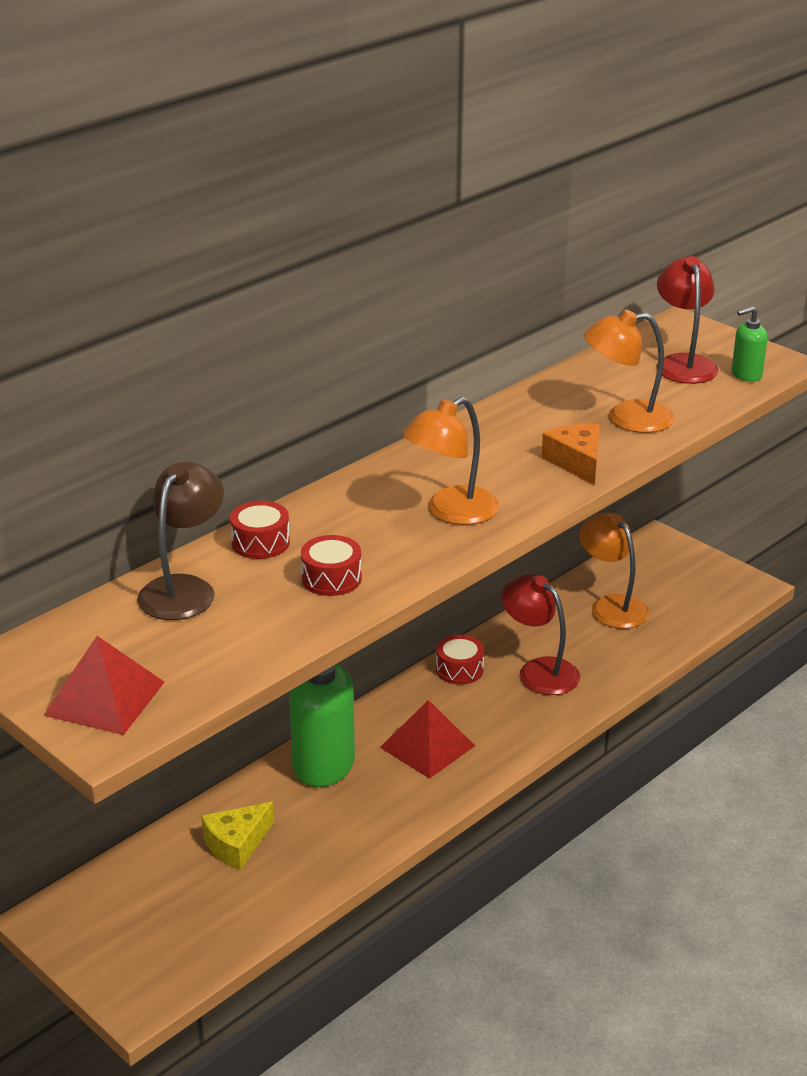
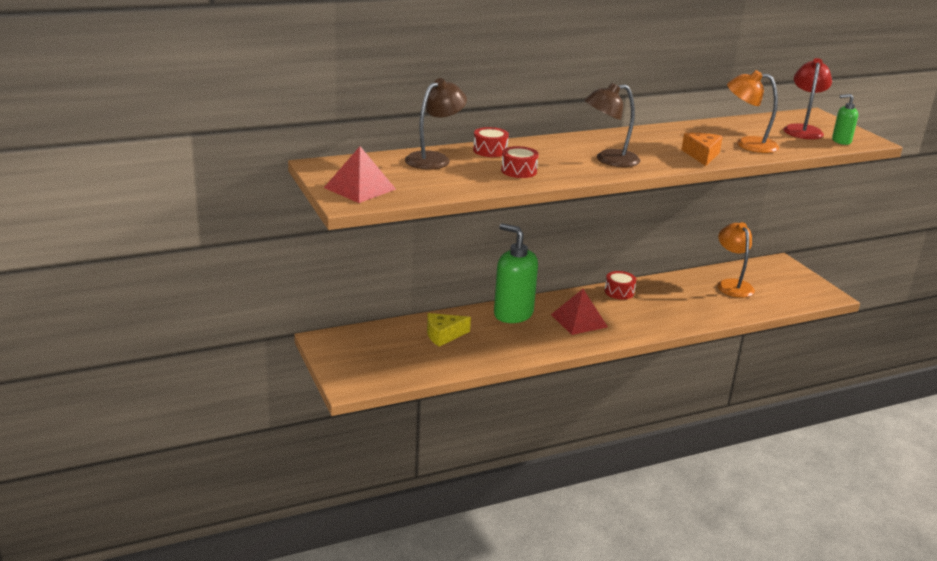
camera: 20 degrees right, 5 degrees down
(451, 512) = (609, 160): orange lamp -> brown lamp
(539, 670) = (668, 303): red lamp -> none

